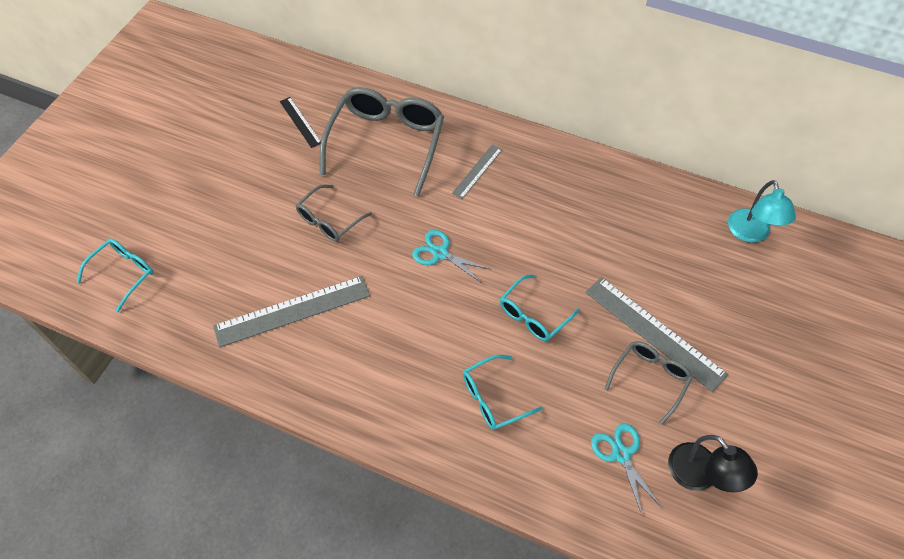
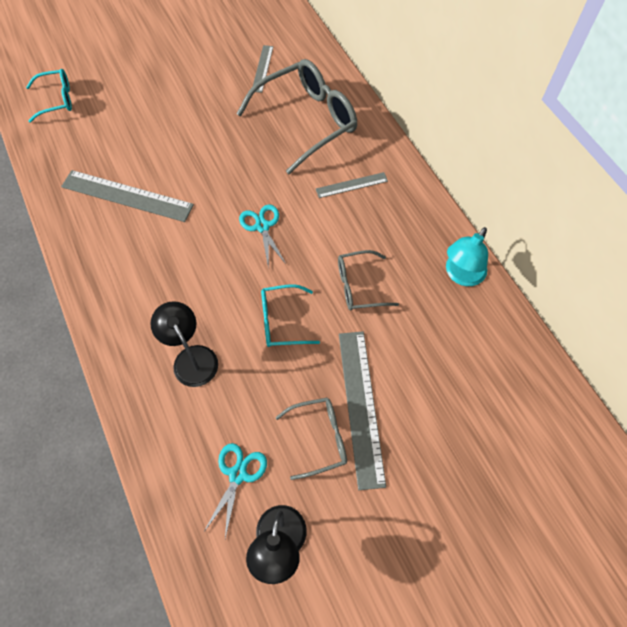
camera: 40 degrees right, 5 degrees up
(300, 122) = (262, 68): black ruler -> grey ruler
(329, 220) = (211, 150): grey glasses -> grey glasses (358, 286)
(493, 398) = (191, 357): turquoise glasses -> black lamp
(751, 233) = (531, 392): turquoise lamp -> turquoise lamp (461, 275)

